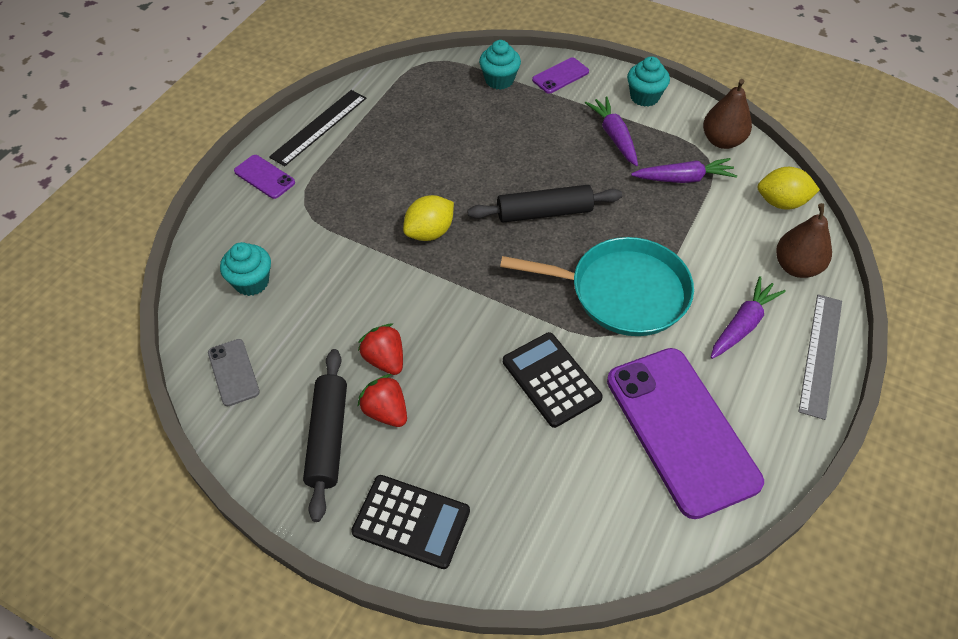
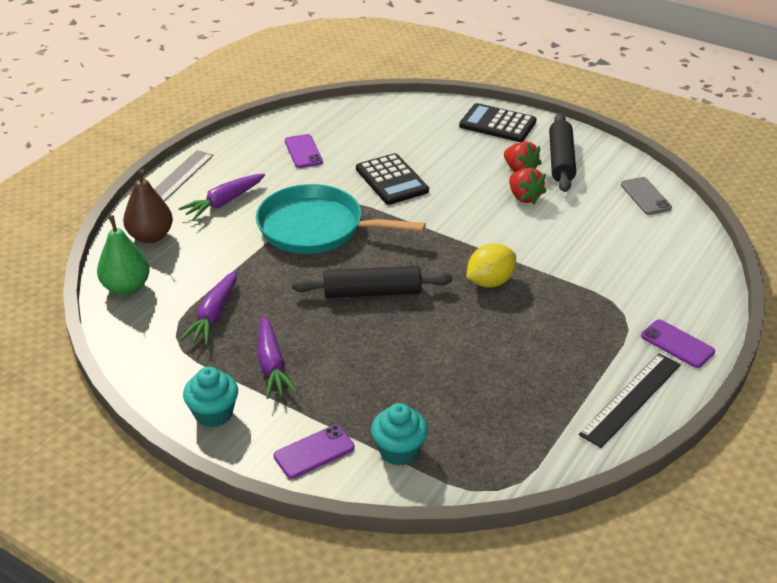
camera: 175 degrees left, 15 degrees down
(251, 282) = (654, 252): turquoise cupcake -> none
(681, 430) = (303, 151): purple phone -> purple phone, size x0.43
(684, 178) = (214, 315): purple carrot -> purple carrot turned 75 degrees counterclockwise
(722, 141) = (148, 352): brown pear -> none
(781, 202) = (126, 287): yellow lemon -> green pear

